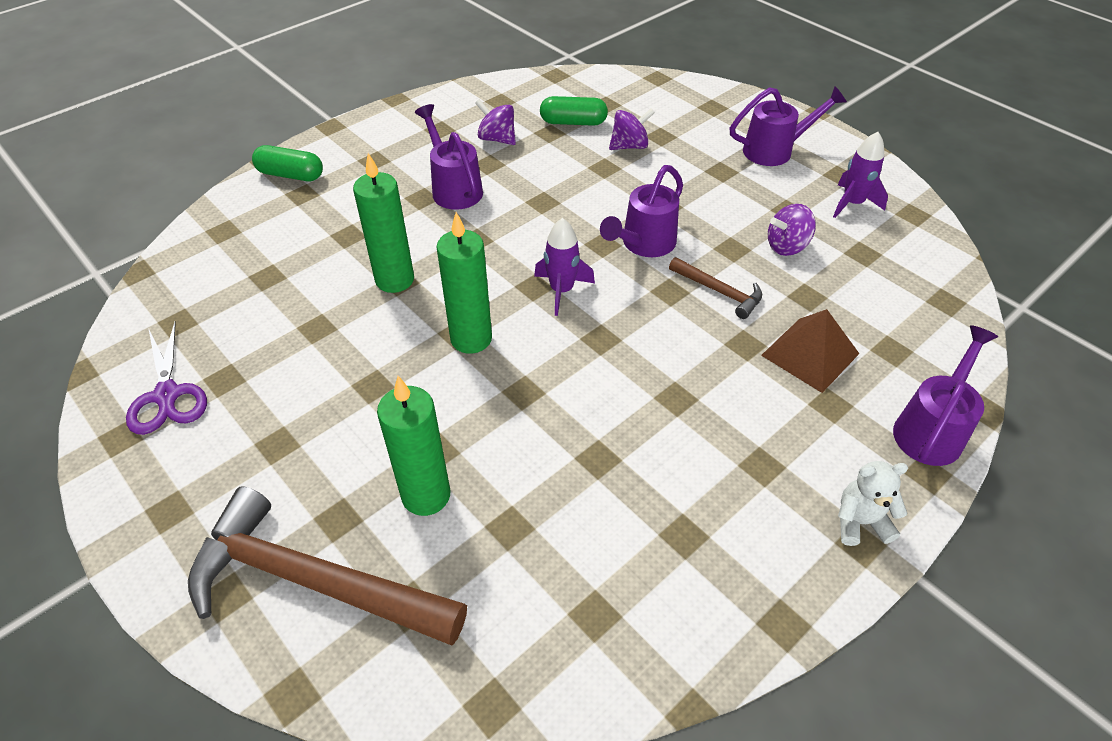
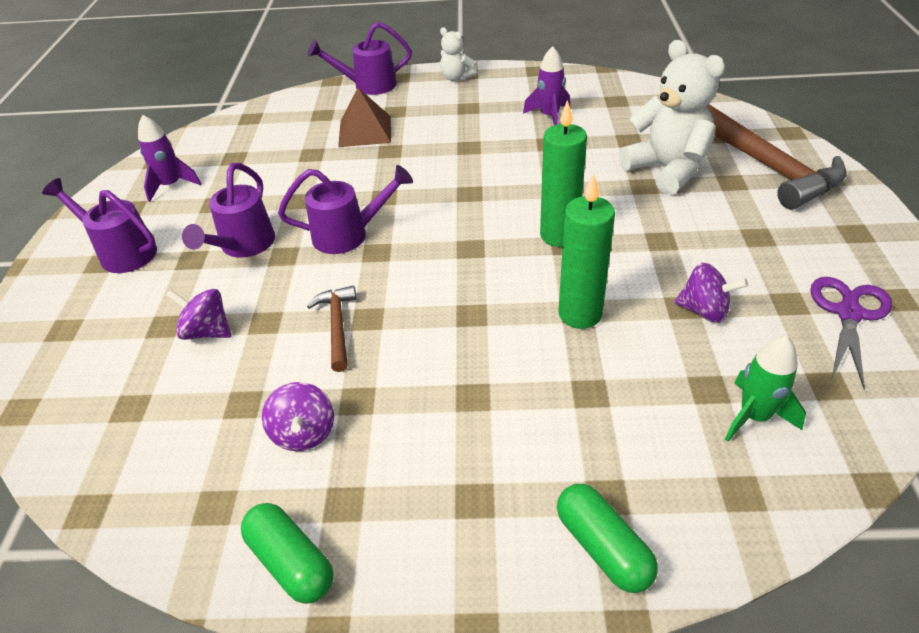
camera: 135 degrees left, 5 degrees down
(228, 274) = (754, 416): none -> green rocket
(426, 495) = (667, 169): green candle -> white teddy bear
(454, 188) = (428, 387): purple watering can -> purple watering can (243, 246)
(561, 290) = (454, 234): purple rocket -> purple rocket (549, 117)
(573, 122) = (200, 402): green capsule -> green capsule (291, 562)
(719, 292) = (355, 181): brown hammer -> brown hammer (337, 326)
(786, 246) = (265, 184): purple spinning top -> purple spinning top (704, 311)

